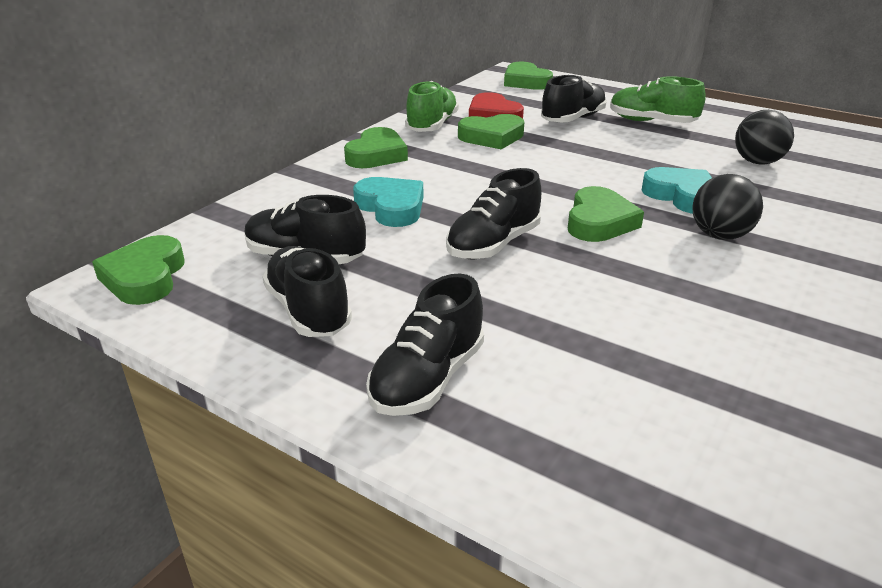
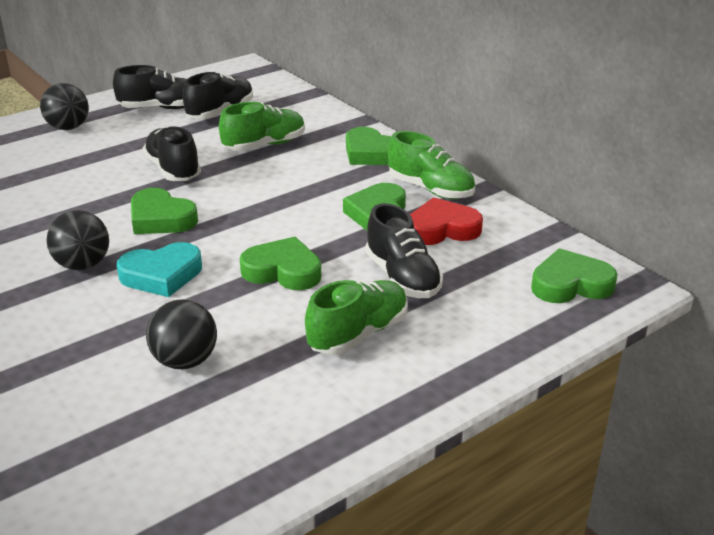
camera: 110 degrees right, 0 degrees up
(145, 277) = (241, 74): green heart -> green heart (283, 271)
(391, 207) = (264, 145): turquoise heart -> green shoe
(428, 379) = (68, 128): black shoe -> black ball

